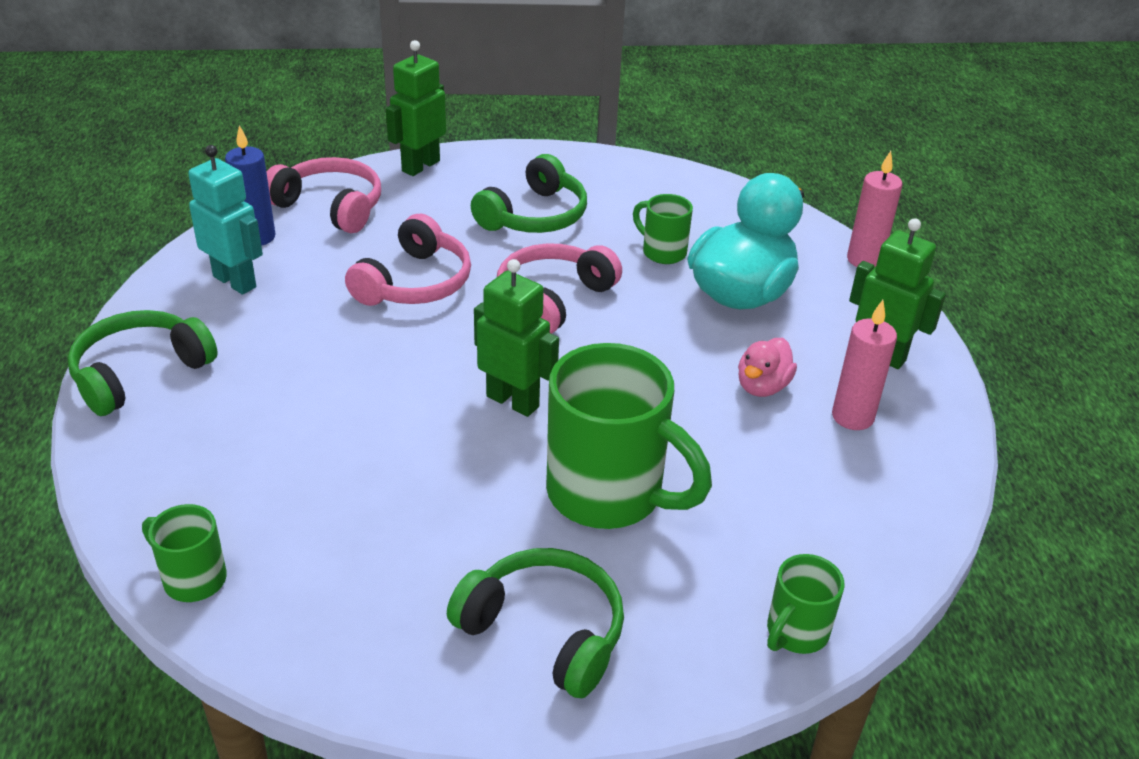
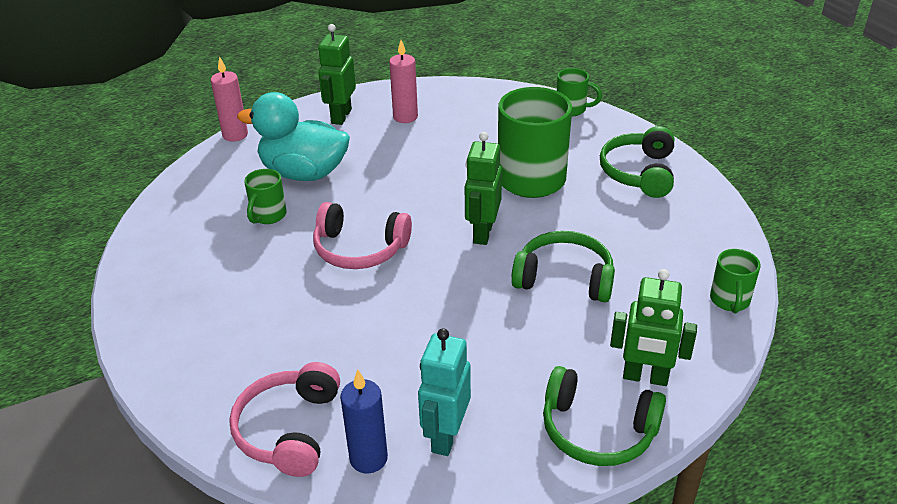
camera: 110 degrees left, 0 degrees up
(414, 282) = (380, 325): pink headphones -> none
(420, 166) = (182, 396): green robot -> green robot (645, 377)
(534, 216) = (245, 293): green headphones -> green headphones (564, 278)
(762, 386) = (399, 148): pink duck -> none

